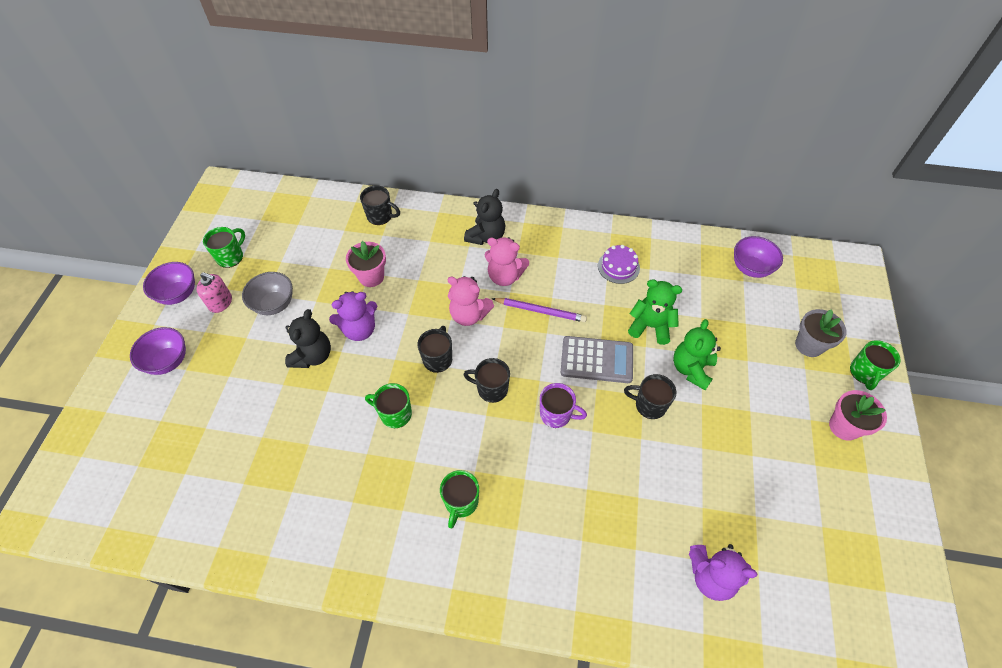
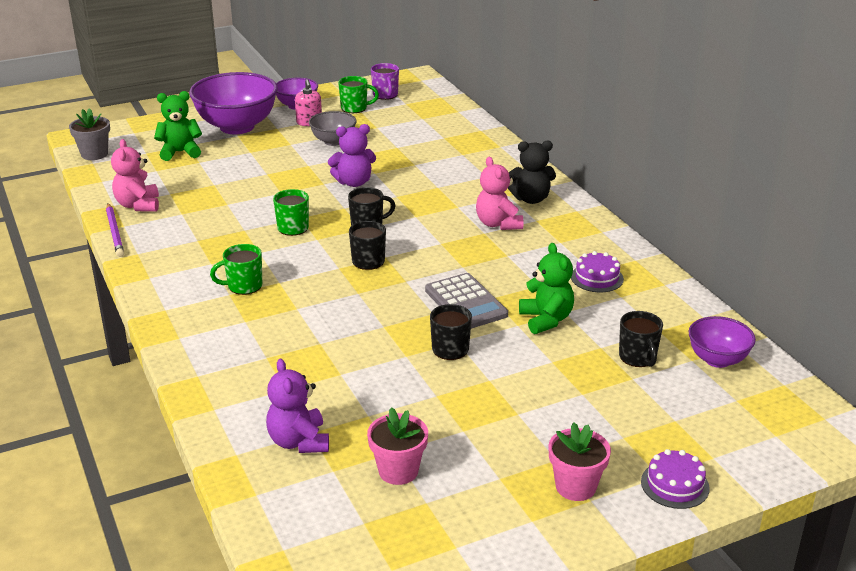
camera: 55 degrees right, 25 degrees down
(168, 361) = (237, 127): purple bowl -> purple bowl, size x1.87
(313, 356) = (305, 174): black teddy bear -> none
(359, 329) = (354, 182): purple teddy bear -> purple teddy bear turned 45 degrees counterclockwise
(371, 277) = (412, 167): pink flower pot -> pink flower pot (398, 471)
(380, 216) = (481, 146): black mug -> black mug (638, 357)
(469, 315) = (432, 223): pink teddy bear -> pink teddy bear (138, 205)
(540, 311) = (483, 255): purple pencil -> purple pencil (114, 232)
(556, 414) = (379, 301): purple mug -> purple mug (385, 95)
(691, 369) = (524, 360): green teddy bear -> green teddy bear (180, 152)
(809, 345) = (660, 431): grey flower pot -> grey flower pot (94, 154)
(864, 373) = (675, 485): green mug -> purple cake

